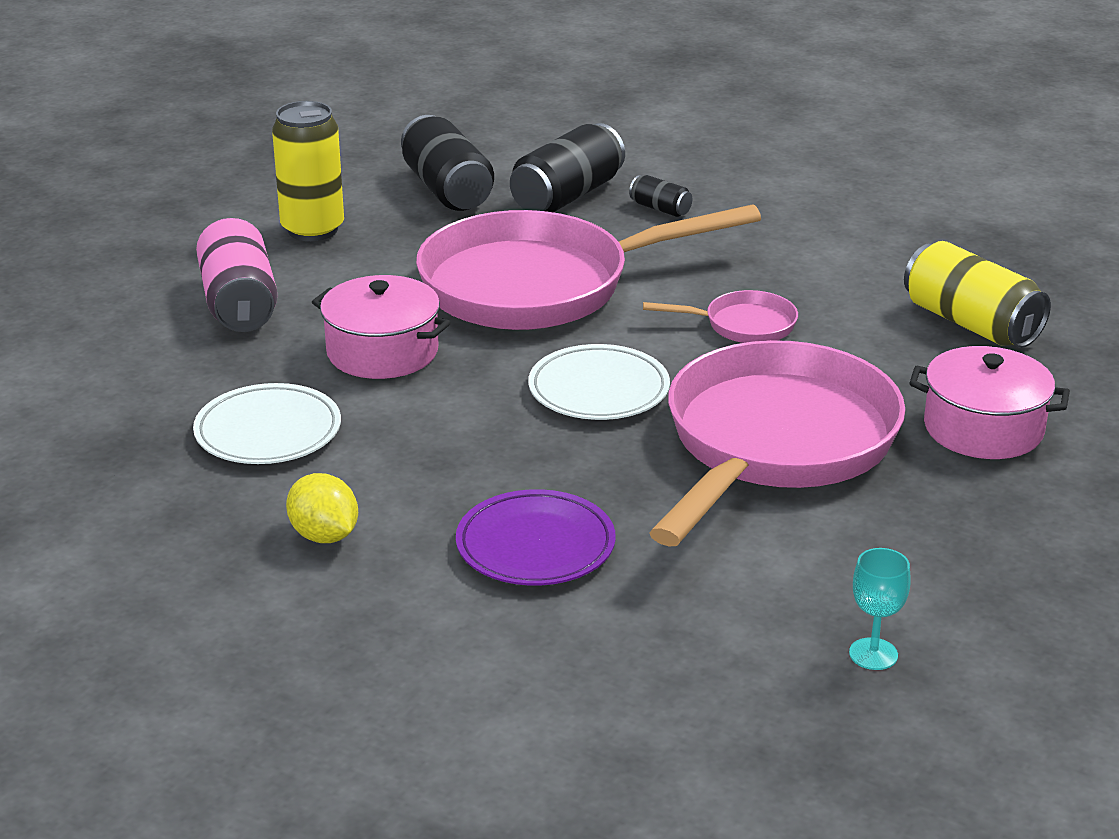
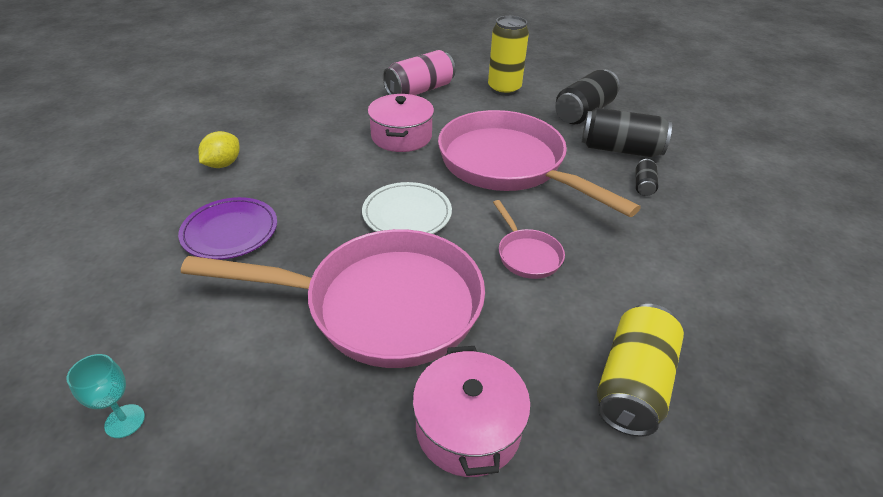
camera: 65 degrees right, 10 degrees up
(268, 431) = (310, 126): white plate -> none

